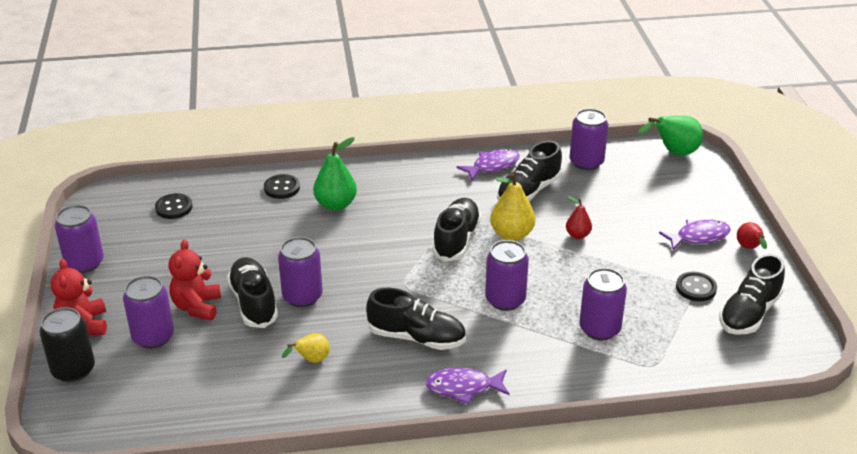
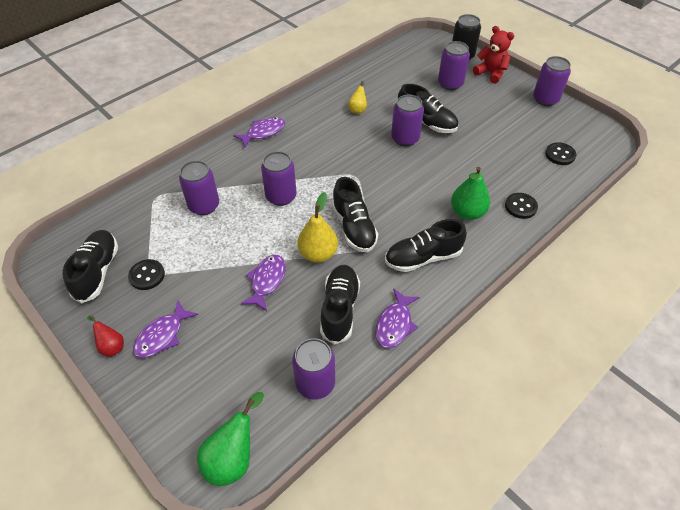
camera: 145 degrees right, 15 degrees up
(197, 307) = (452, 106): red teddy bear -> none
(416, 337) = (314, 147): black shoe -> black shoe (423, 258)
(577, 235) = (267, 281): red pear -> purple fish

